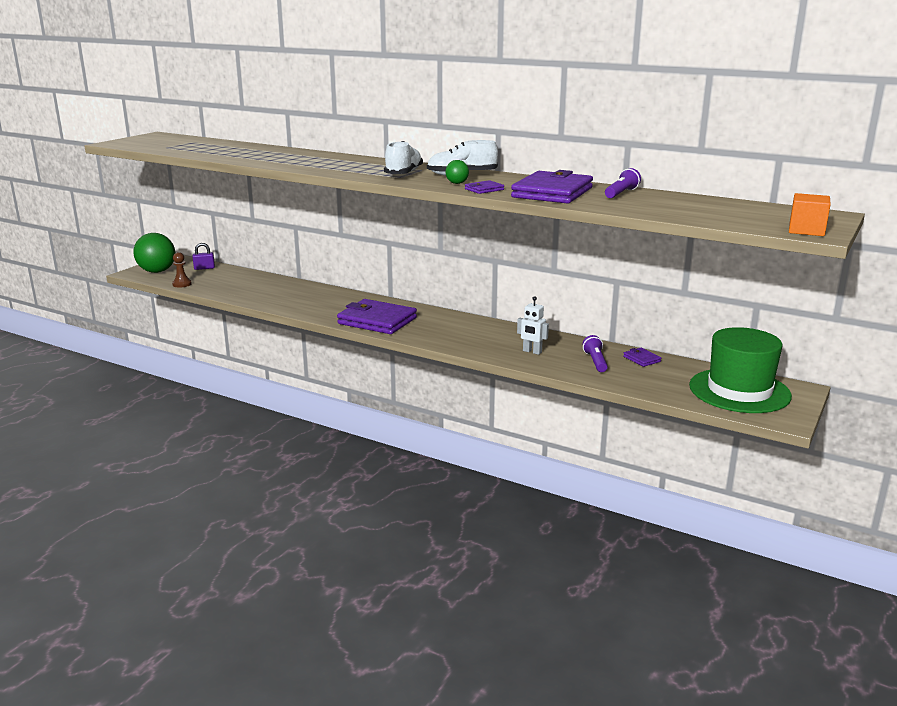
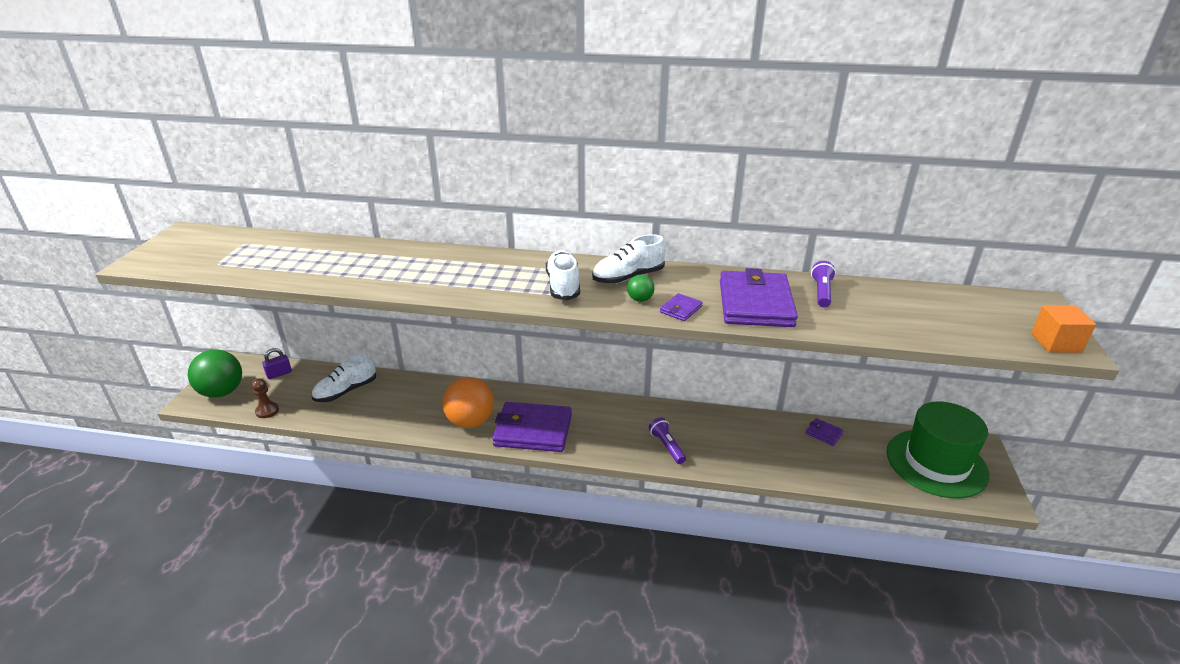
camera: 20 degrees left, 10 degrees up
(247, 282) = (346, 391): none -> white shoe
(330, 310) = (470, 421): none -> orange ball
(532, 352) = (719, 447): white robot -> none
(595, 362) = (787, 449): purple flashlight -> purple flashlight (667, 446)

